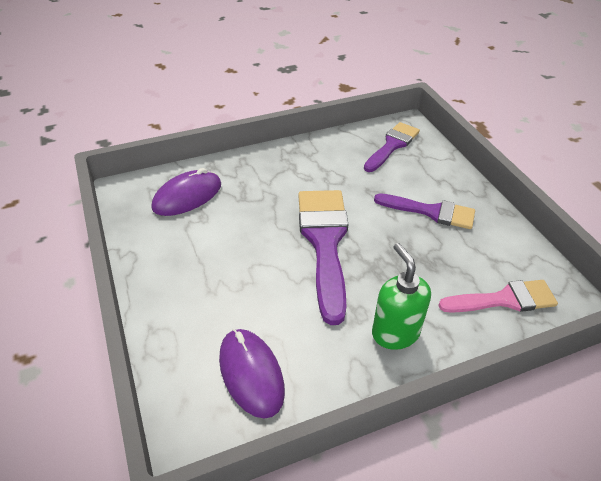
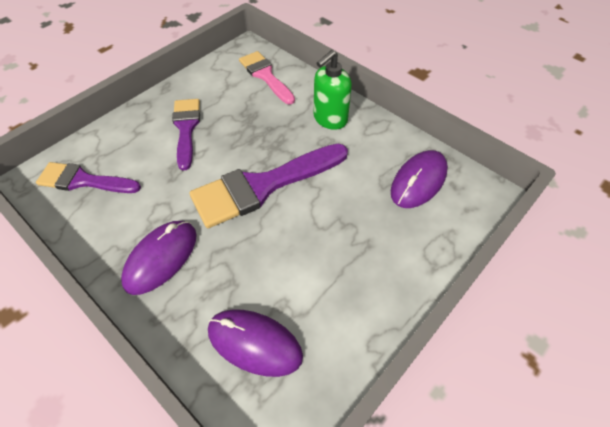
camera: 115 degrees left, 10 degrees up
(289, 169) = (161, 258): none -> purple mouse

